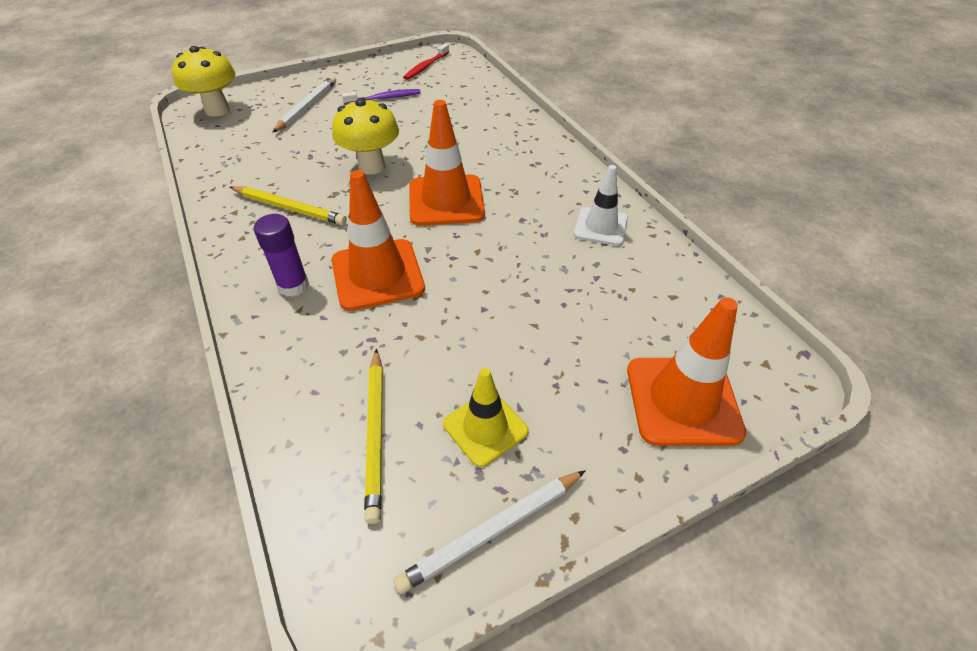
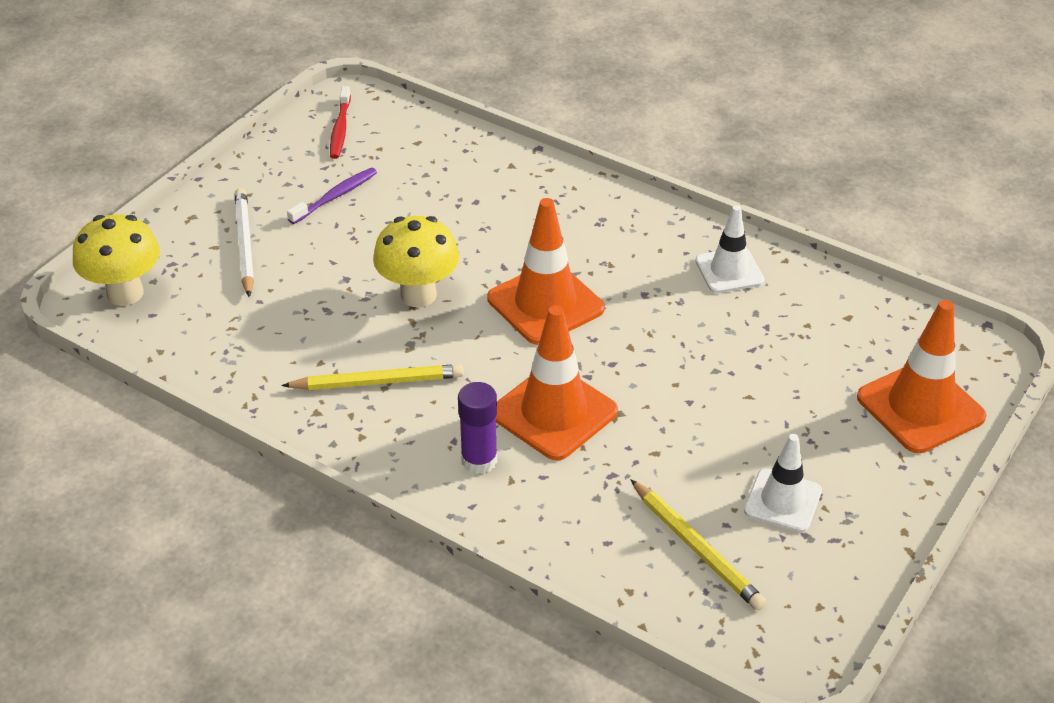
camera: 30 degrees left, 5 degrees down
(485, 427) = (782, 501): yellow traffic cone -> white traffic cone
(492, 532) = (853, 570): white pencil -> none

